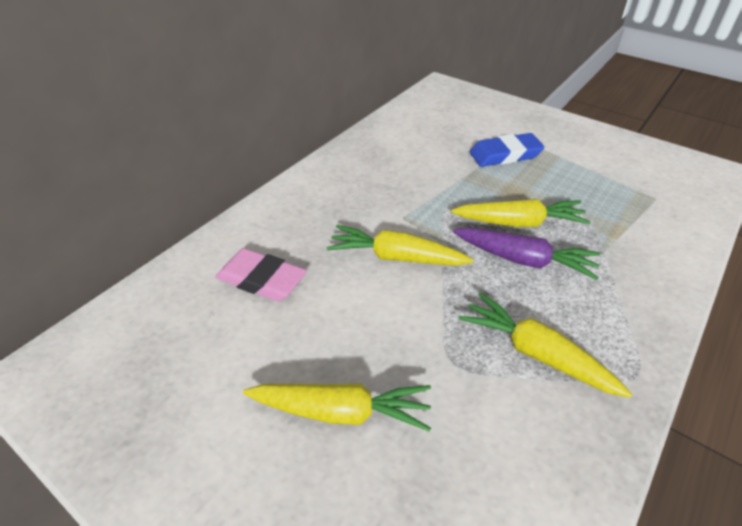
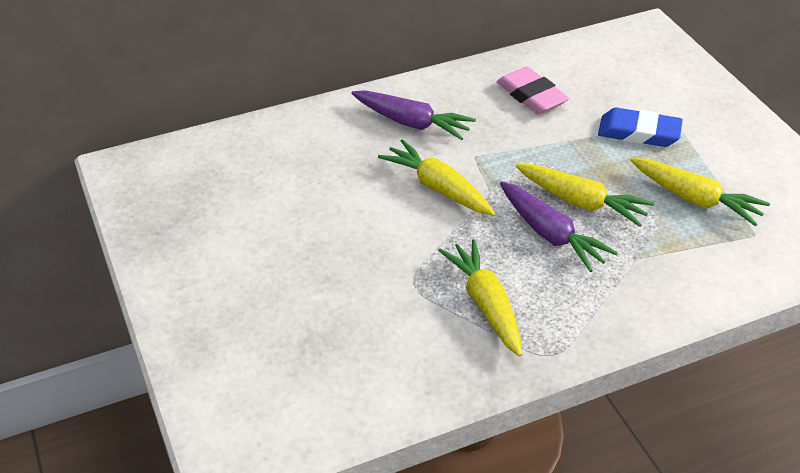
camera: 30 degrees right, 0 degrees up
(261, 279) = (313, 162): pink eraser -> pink eraser (531, 95)
(327, 209) = (412, 123): none -> purple carrot
(342, 411) = (305, 276): yellow carrot -> yellow carrot (696, 199)

